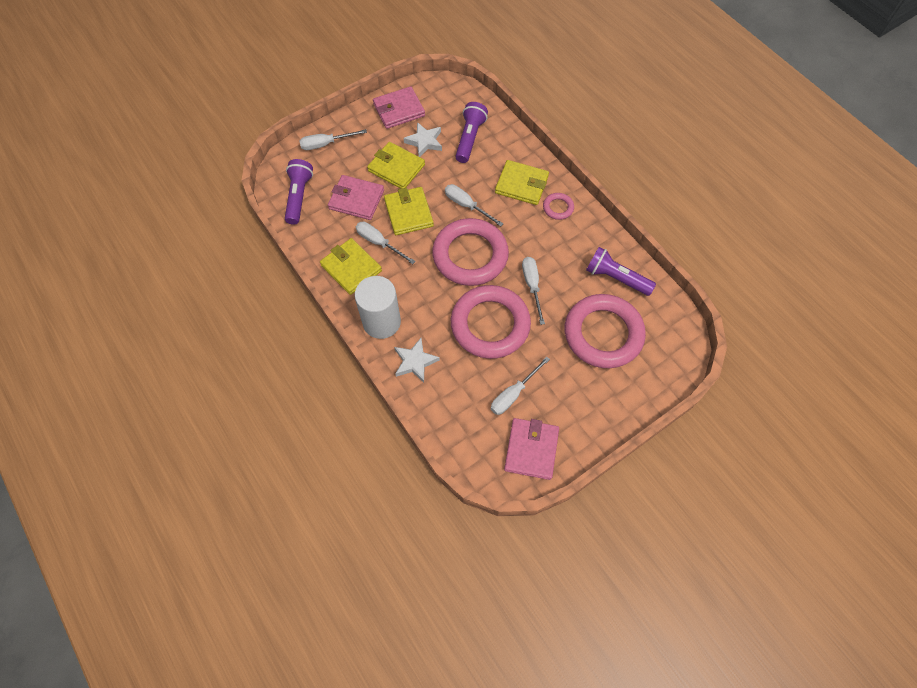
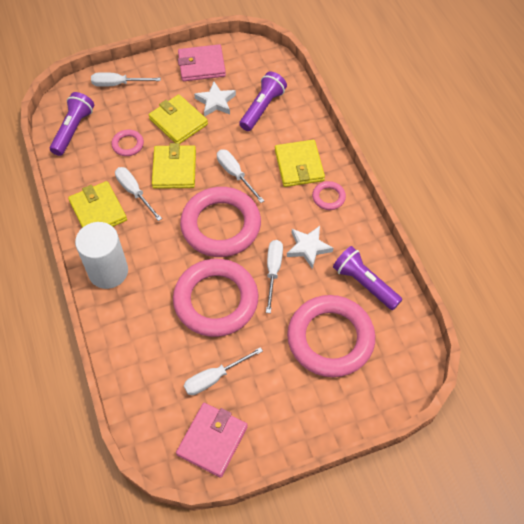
camera: 15 degrees right, 5 degrees down
(356, 199) = (128, 144): pink wallet -> pink ring
(415, 362) = (126, 320): white star -> white star (308, 248)
(521, 184) = (299, 165): yellow wallet -> yellow wallet turned 45 degrees clockwise

